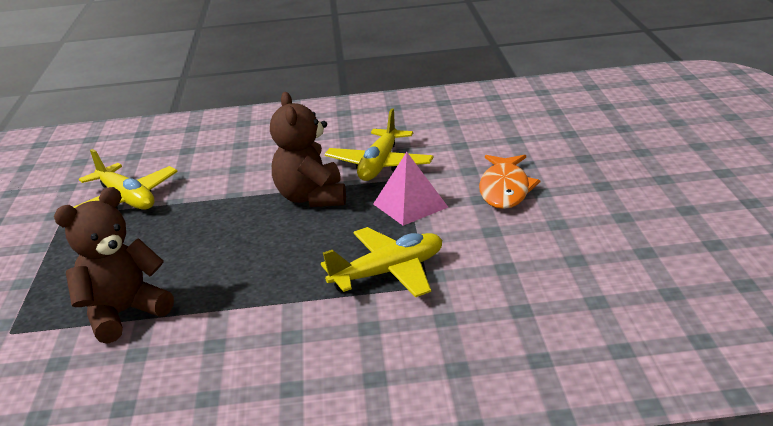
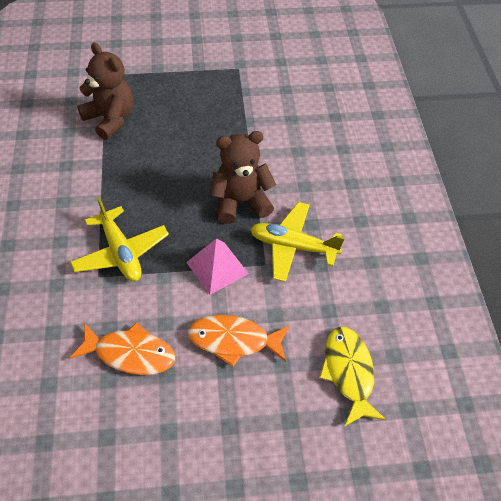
camera: 85 degrees right, 25 degrees up
(126, 199) = (256, 95): yellow plane -> none
(526, 134) = (349, 372): none -> yellow fish
(537, 249) = (130, 354): none -> orange fish

